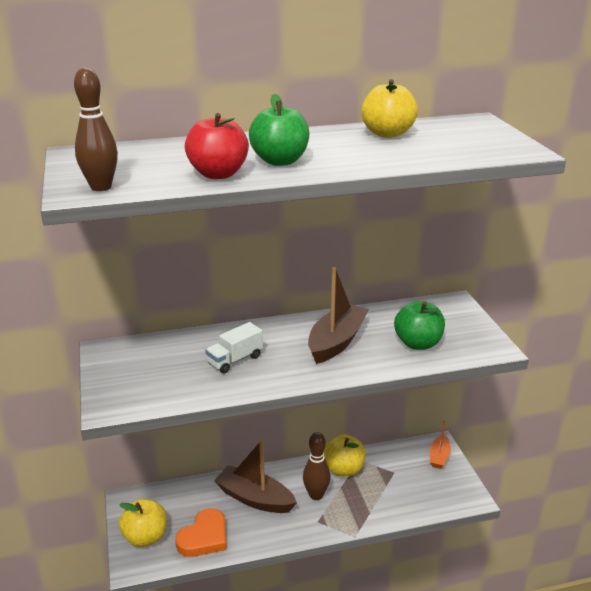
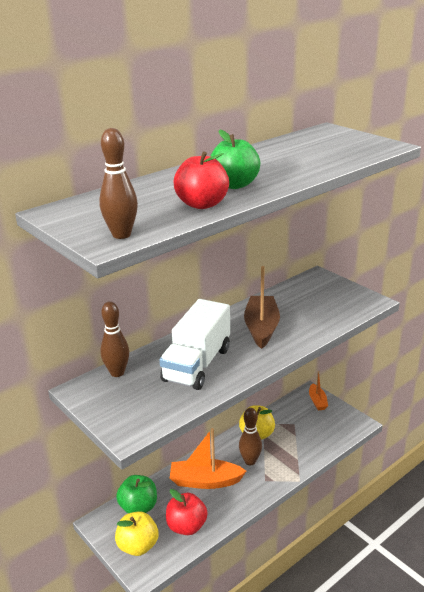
camera: 25 degrees left, 0 degrees up
(152, 344) = (117, 373): none -> brown bowling pin
(204, 537) = (186, 526): orange heart -> red apple
(235, 360) = (197, 364): white truck -> white truck, size x1.90
(254, 498) = (205, 481): brown boat -> orange boat
(387, 134) = (281, 150): yellow apple -> none
(418, 343) = (319, 312): green apple -> green apple (138, 507)

